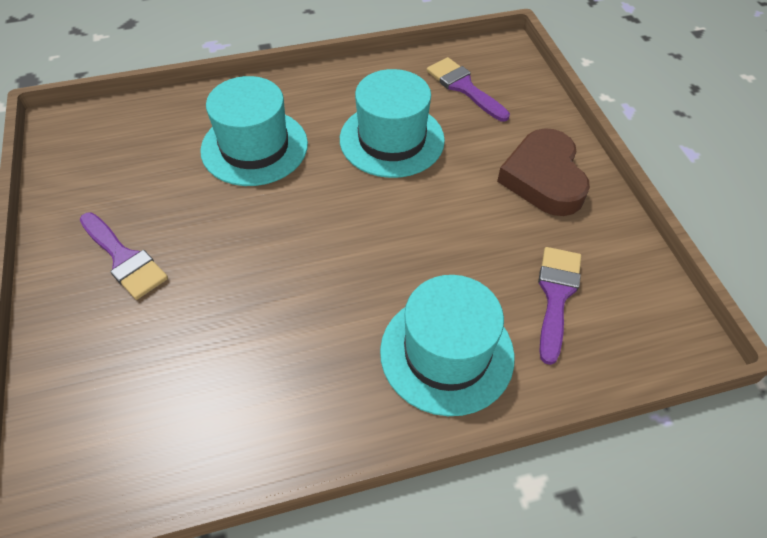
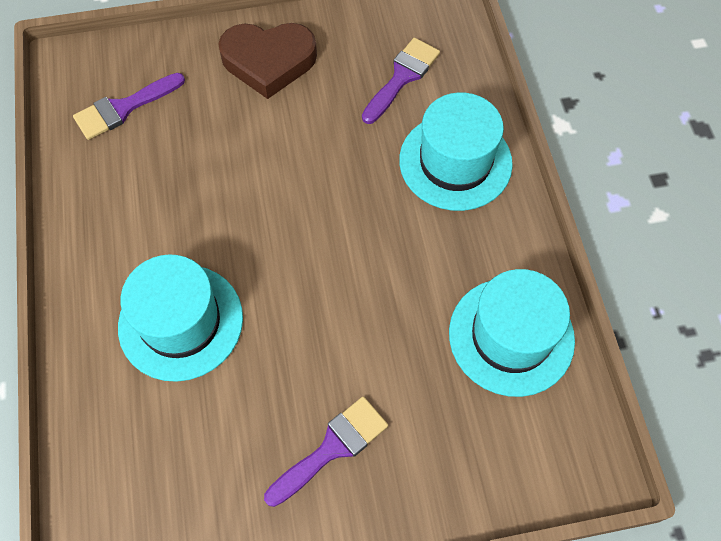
camera: 85 degrees left, 10 degrees up
(392, 139) = (193, 183): turquoise hat -> turquoise hat (511, 336)
(556, 295) = (402, 77): purple brush -> purple brush turned 105 degrees clockwise

